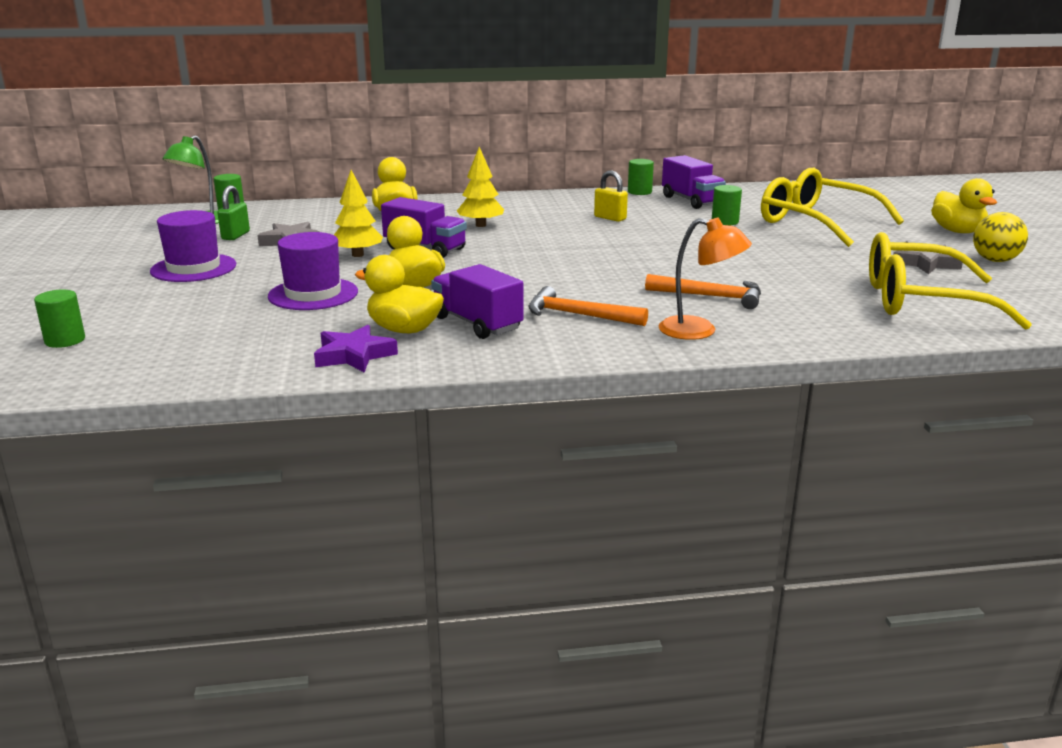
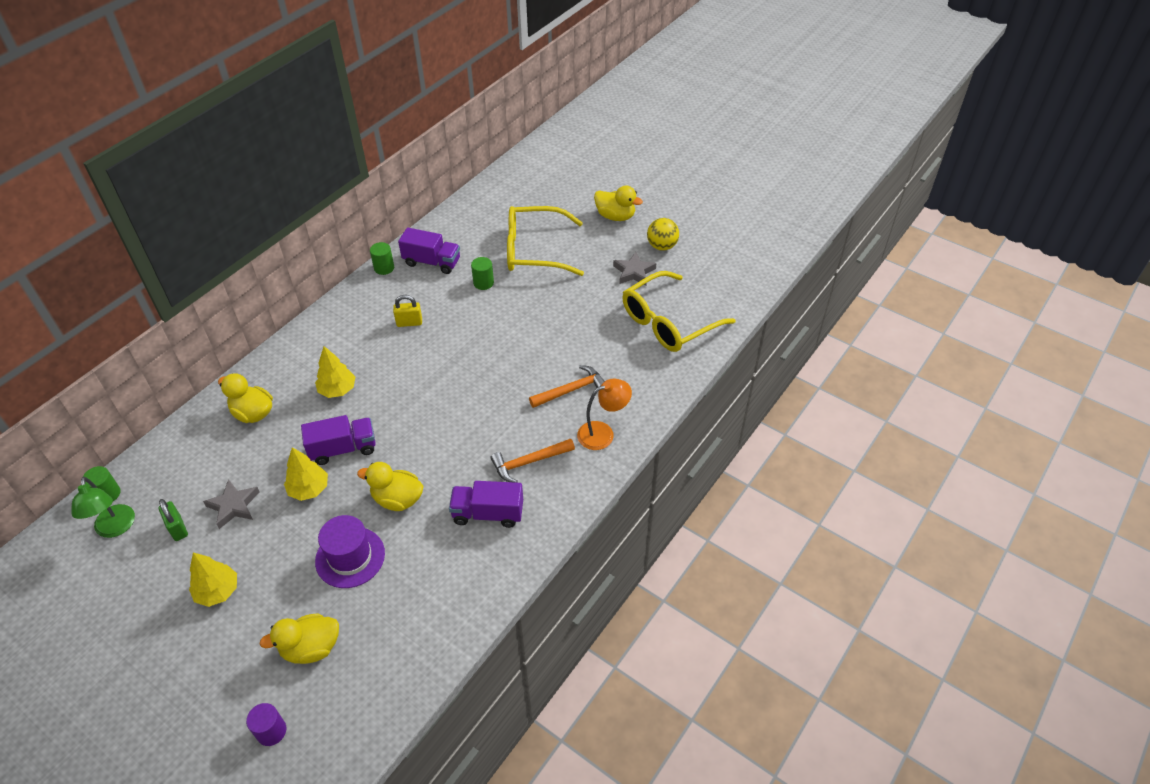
camera: 45 degrees left, 25 degrees up
(65, 340) = (271, 731): green cylinder -> purple cylinder
(193, 268) = (218, 591): purple hat -> yellow tree
(354, 355) = (465, 598): purple star -> none
(404, 330) = (457, 551): yellow duck -> yellow duck (311, 648)

